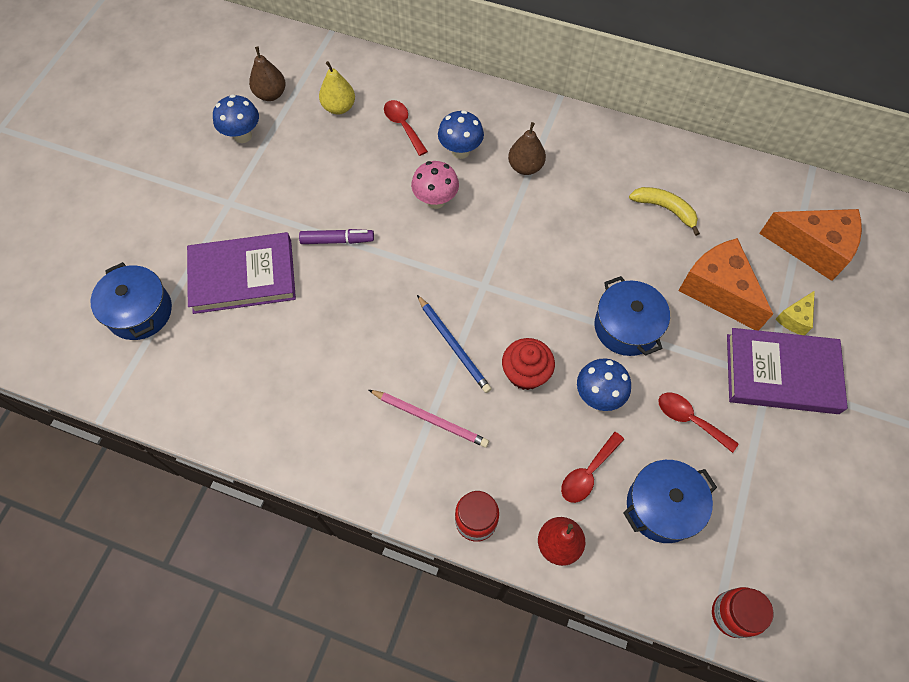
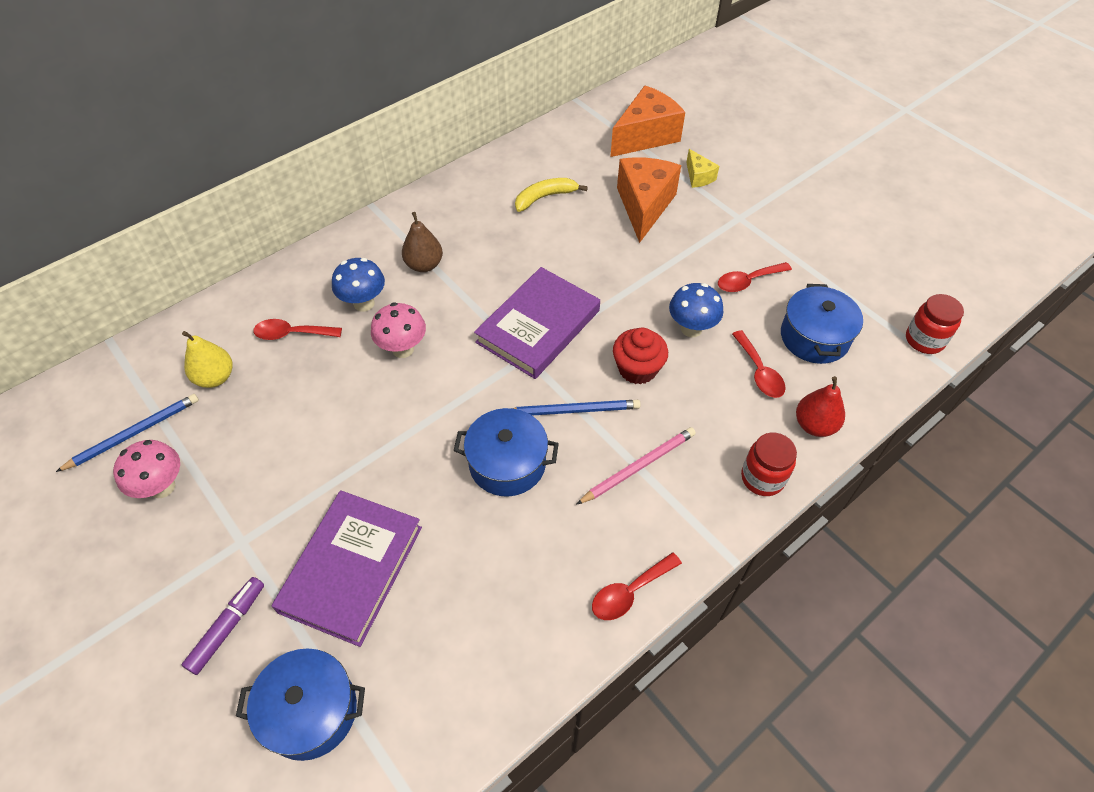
camera: 60 degrees left, 10 degrees down
(243, 136) = (162, 487): blue mushroom -> pink mushroom
(271, 94) = (133, 433): brown pear -> blue pencil
(317, 463) = (629, 592): none -> red spoon
(337, 240) = (380, 454): purple marker -> purple marker (228, 627)
(626, 327) = (638, 278): blue pot -> blue pot (507, 463)
(718, 291) = (644, 206): orange cheese -> orange cheese turned 105 degrees clockwise
(781, 374) = (740, 208): purple book -> purple book (538, 326)

